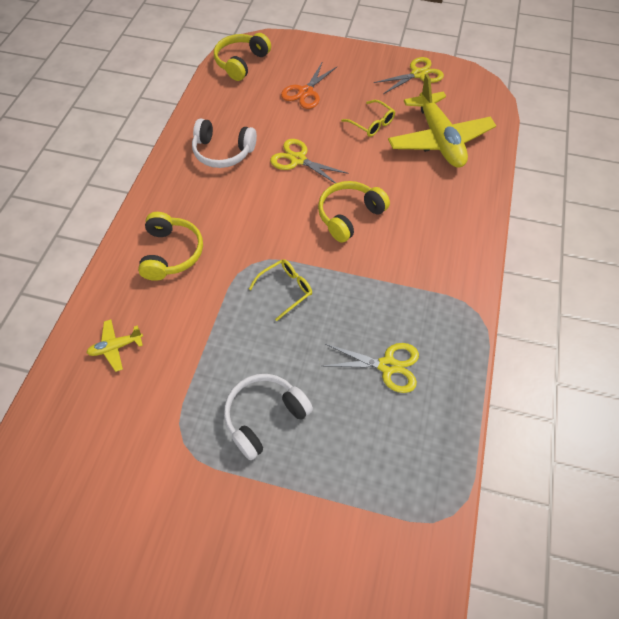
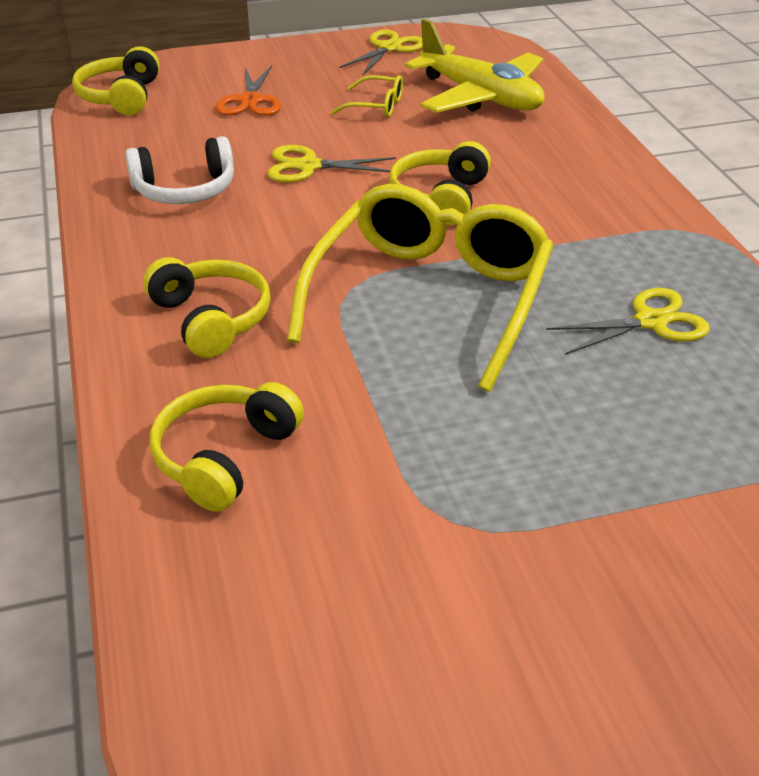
camera: 30 degrees left, 20 degrees down
(116, 347) = (224, 457): yellow plane -> yellow headphones
(264, 416) = (543, 439): white headphones -> none
(286, 289) = (430, 297): yellow glasses -> yellow glasses, size x2.48

